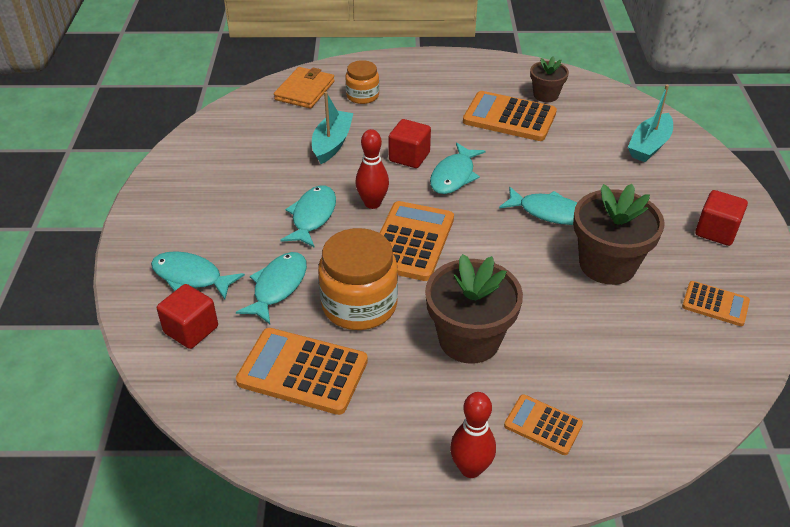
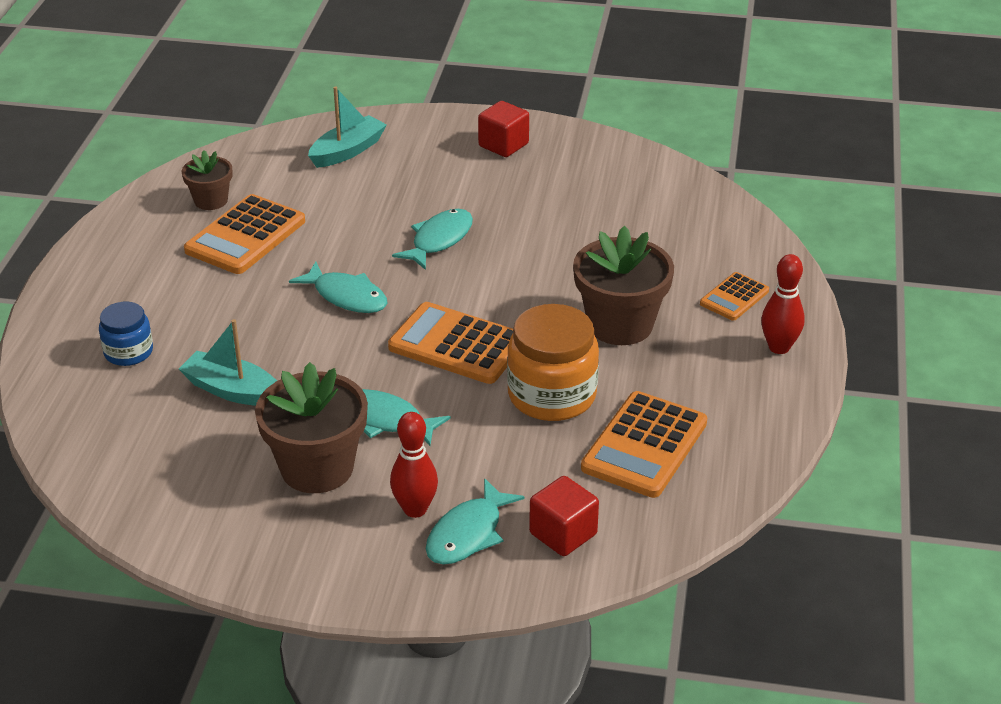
camera: 80 degrees left, 5 degrees down
(278, 287) = (506, 457): turquoise fish -> none
(305, 90) = (83, 407): orange wallet -> none
(362, 96) = (128, 352): orange jar -> blue jar
(372, 203) = (376, 367): red bowling pin -> red bowling pin (415, 509)
(409, 157) = (292, 327): red cube -> none
(607, 264) = (533, 219): brown flower pot -> brown flower pot (317, 468)
(649, 145) = (347, 151): turquoise boat -> turquoise boat turned 90 degrees counterclockwise
(715, 304) = (603, 171): orange calculator -> none

